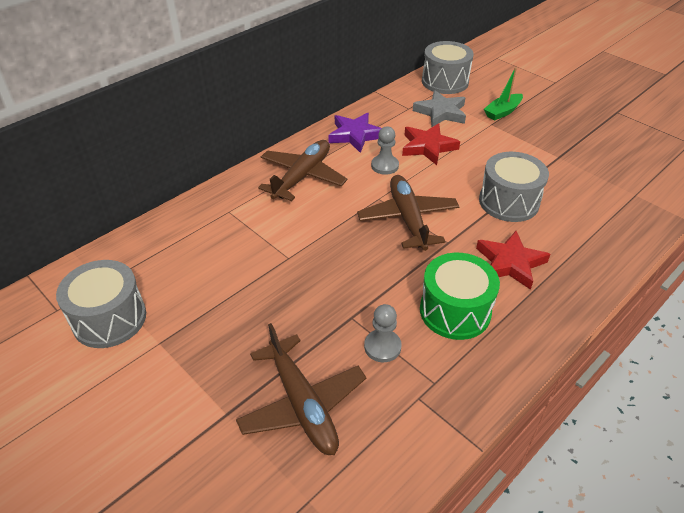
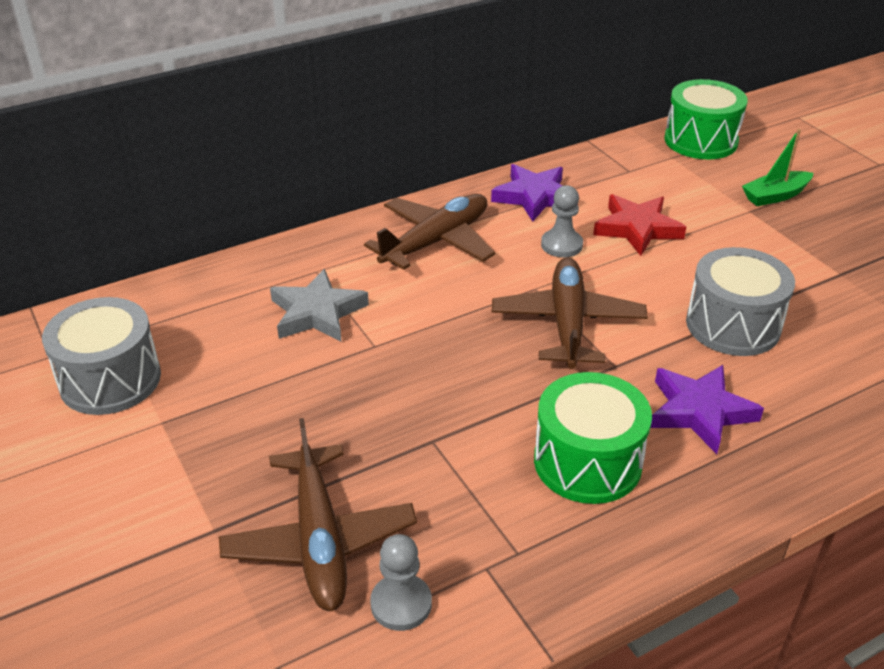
camera: 15 degrees right, 5 degrees down
(382, 347) = (461, 489): grey pawn -> grey pawn (401, 604)
(441, 112) = (677, 183): grey star -> grey star (317, 313)
(445, 81) = (701, 140): grey drum -> green drum
(510, 263) = (700, 411): red star -> purple star

